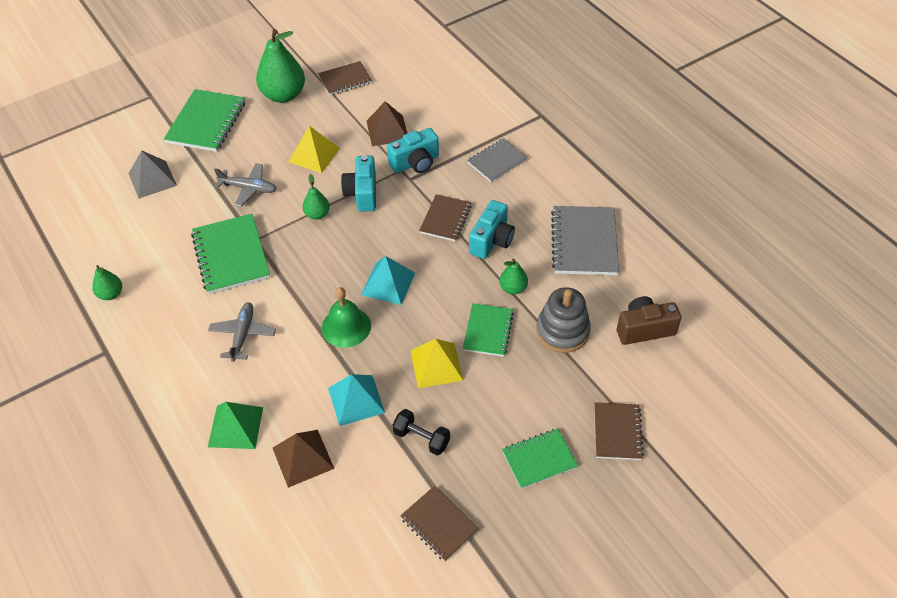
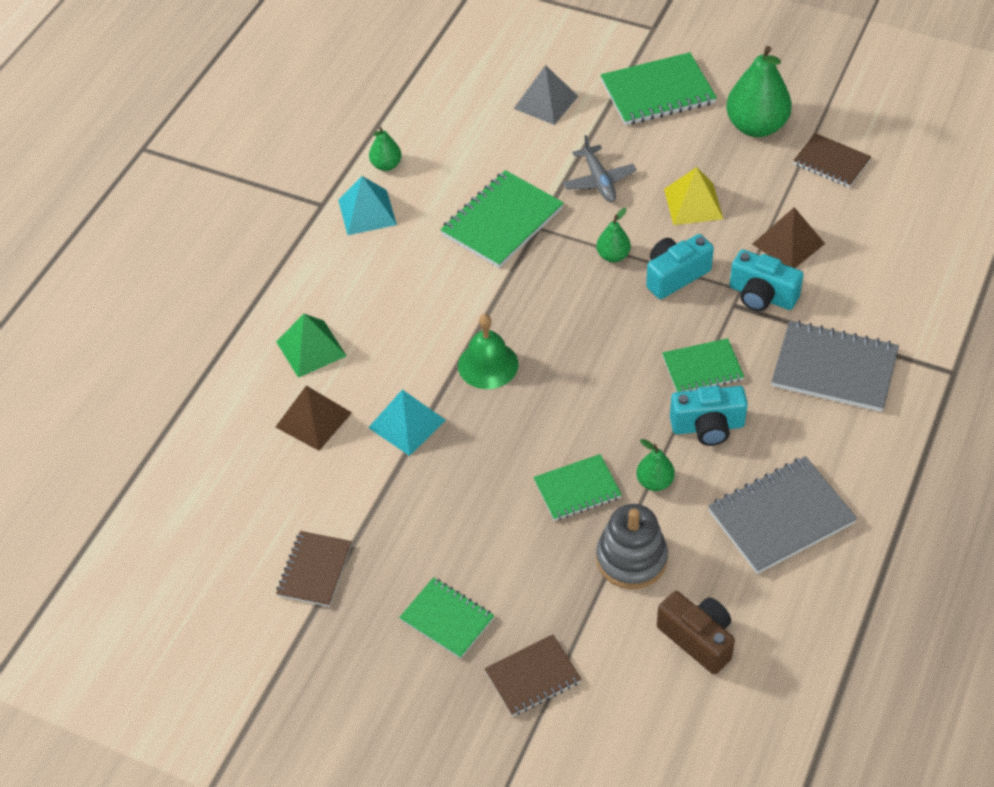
camera: 60 degrees right, 0 degrees up
(243, 334) = (416, 290): grey plane -> none
(388, 283) = (570, 368): turquoise pyramid -> turquoise pyramid (367, 212)
(421, 438) = (401, 503): black dumbbell -> none
(436, 365) = (498, 467): yellow pyramid -> none
(445, 219) = (702, 368): brown notebook -> green notebook
(497, 161) = (834, 369): grey notebook -> grey notebook, size x1.60

